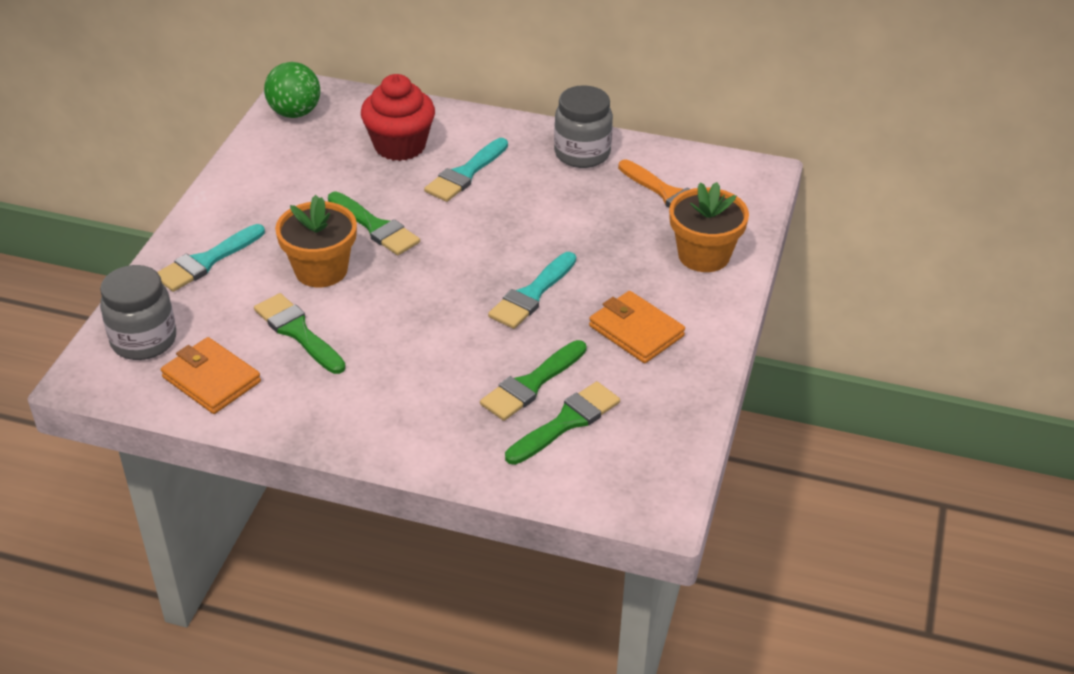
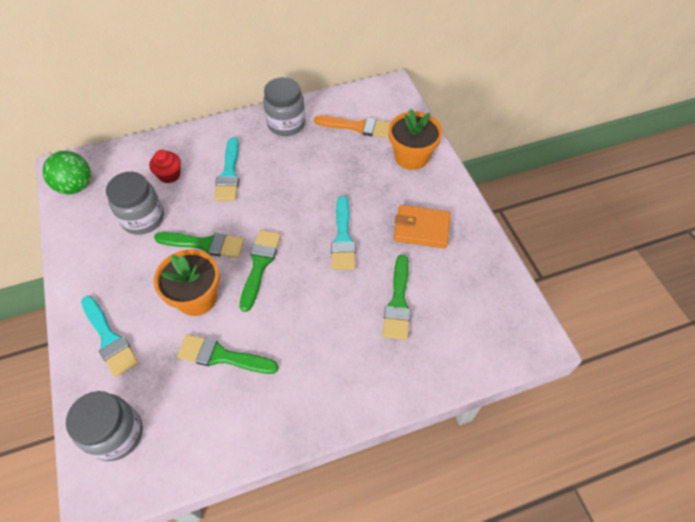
camera: 35 degrees left, 15 degrees up
(206, 261) = (109, 339): turquoise brush -> turquoise brush turned 45 degrees counterclockwise
(211, 380) = (194, 434): orange wallet -> none
(334, 173) = (143, 218): none -> grey jar
(400, 146) = (169, 175): red cupcake -> red cupcake, size x0.56
(567, 422) = (440, 316): green brush -> green brush (260, 265)

